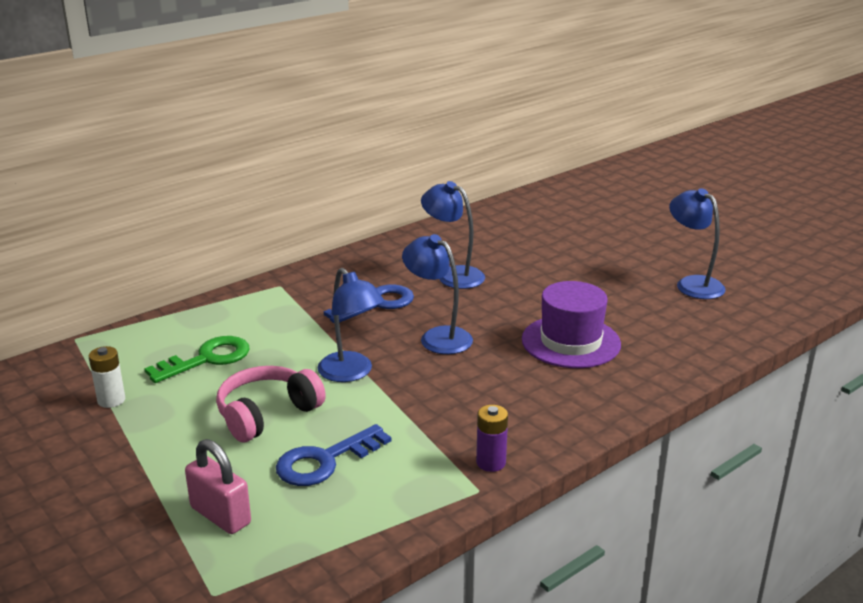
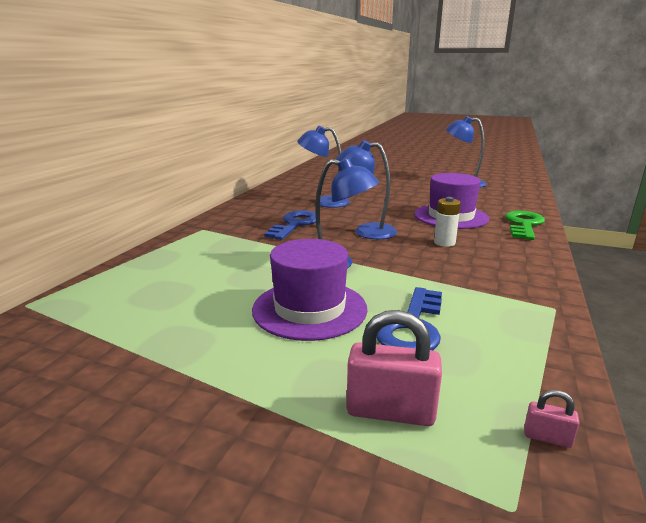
camera: 30 degrees left, 5 degrees down
(111, 400) = (126, 344): white battery -> white battery (444, 243)
(207, 359) = (197, 285): green key -> green key (523, 224)
(267, 414) = (309, 309): pink headphones -> purple hat
(294, 572) = (547, 437): none -> pink padlock
(491, 463) = (528, 288): purple battery -> none

